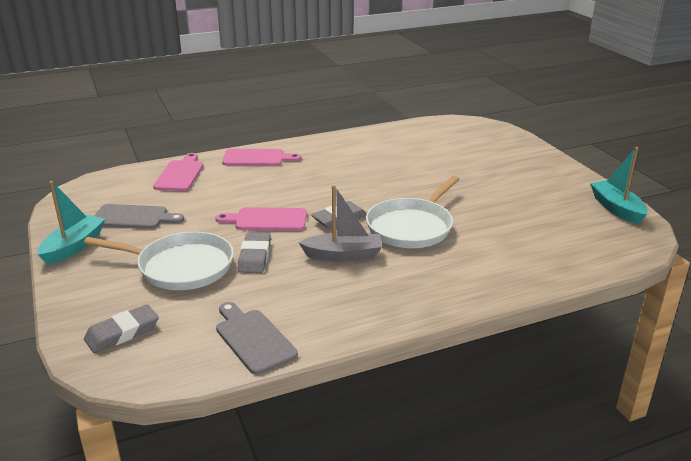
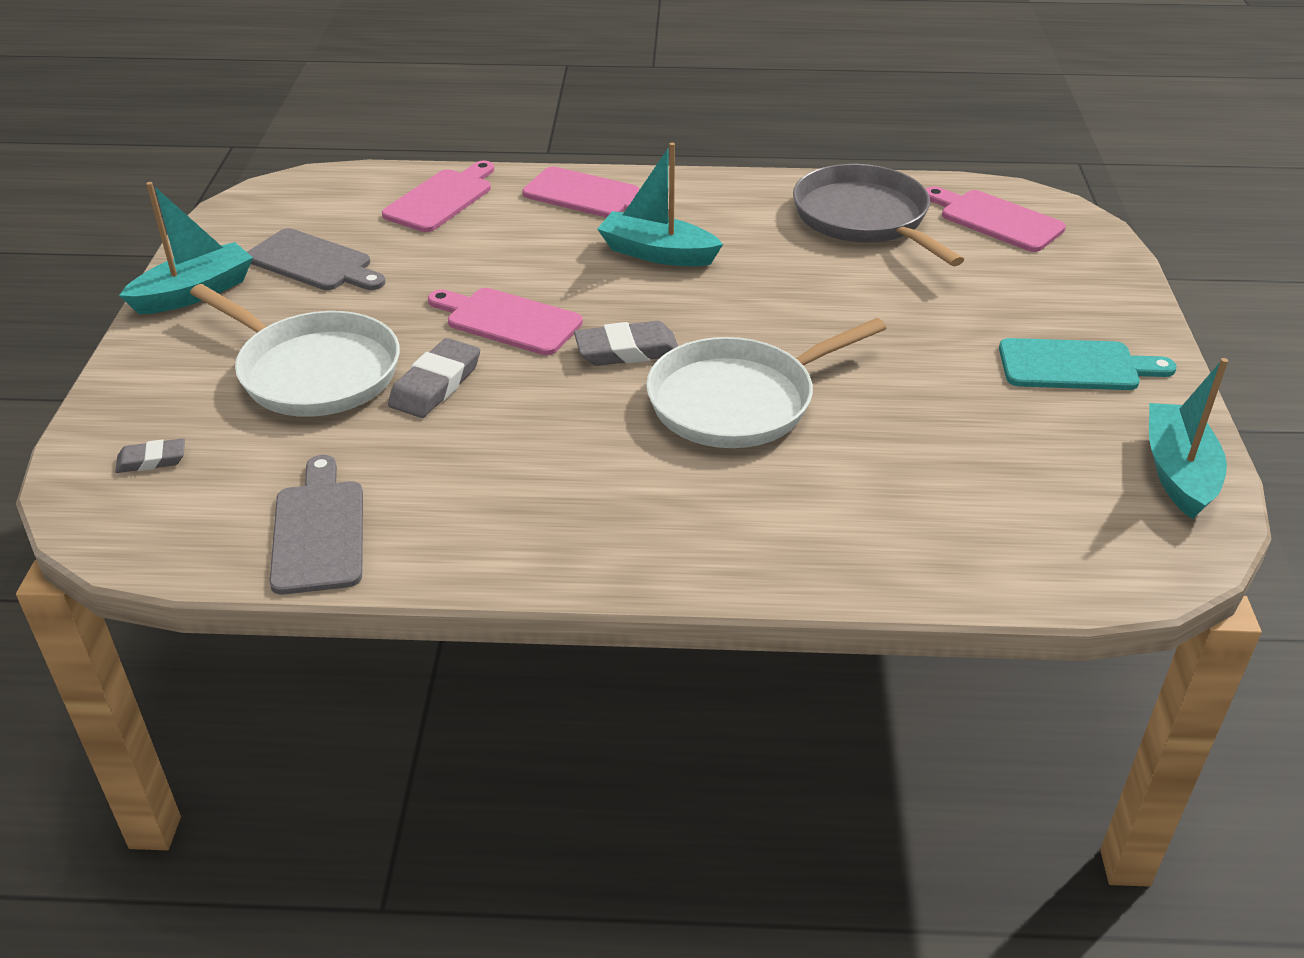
camera: 25 degrees right, 10 degrees up
(122, 333) = (151, 460): grey eraser -> grey eraser, size x0.60
(315, 175) = (657, 253): none -> turquoise boat
(343, 255) = (576, 423): grey boat -> none
(398, 142) = (864, 218): none -> grey pan
(455, 132) = (996, 220): none -> pink cutting board
(540, 179) = (1076, 366): none -> turquoise cutting board

